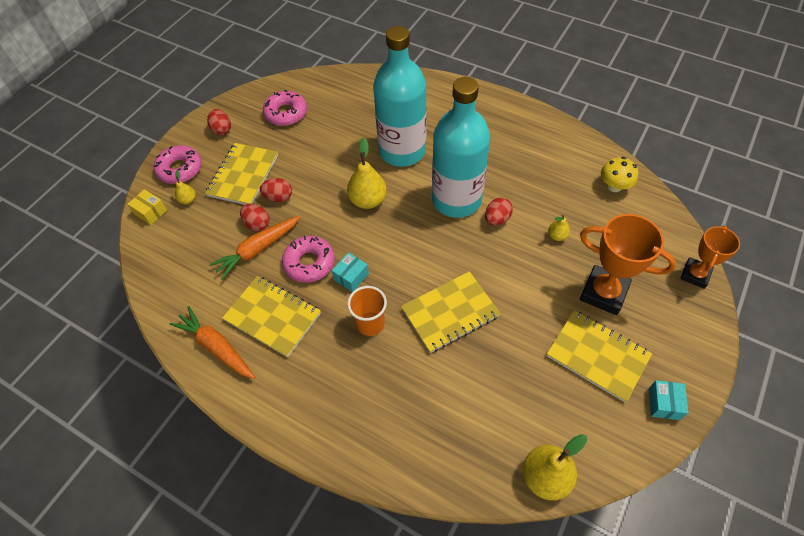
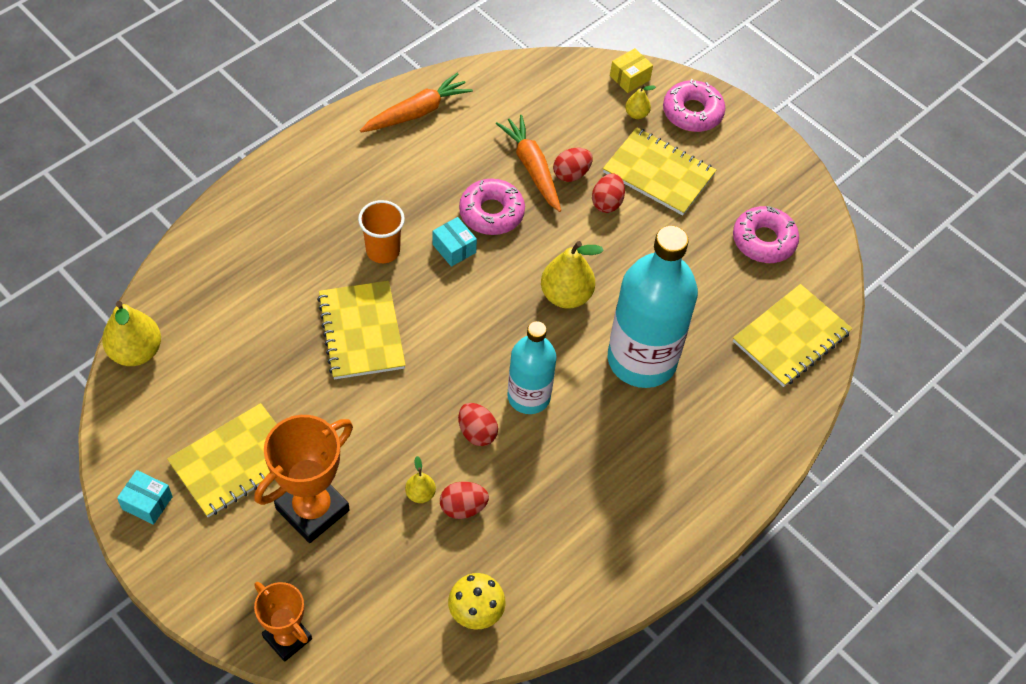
camera: 100 degrees right, 0 degrees up
(222, 130) = (752, 164): red egg -> red egg (463, 507)
(273, 317) = (432, 165): yellow notebook -> yellow notebook (791, 337)
(456, 200) = (528, 396): turquoise bottle -> turquoise bottle, size x0.60

